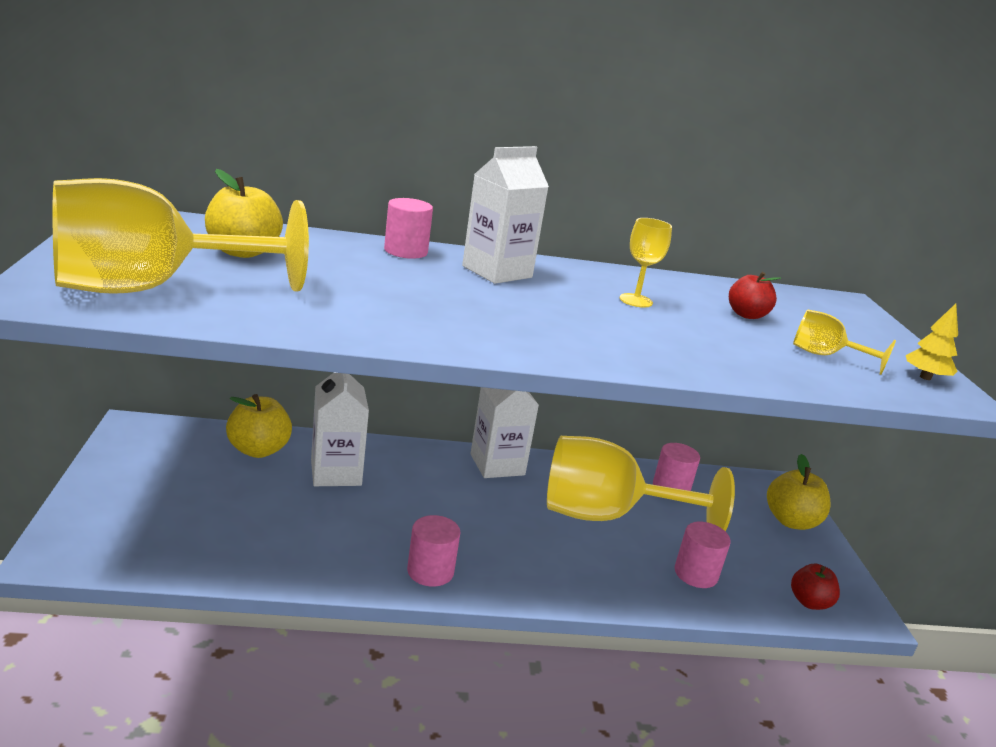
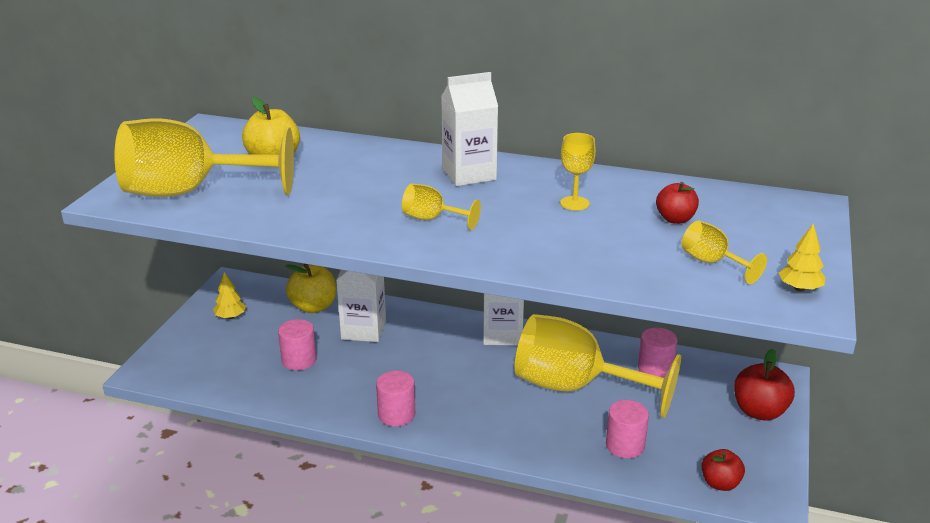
camera: 25 degrees right, 5 degrees up
(151, 470) = (230, 317): none -> yellow tree
(405, 251) = (405, 154): pink cylinder -> pink cylinder (299, 360)
(499, 318) = (432, 219): none -> yellow goblet
(791, 521) = (759, 411): yellow apple -> red apple

